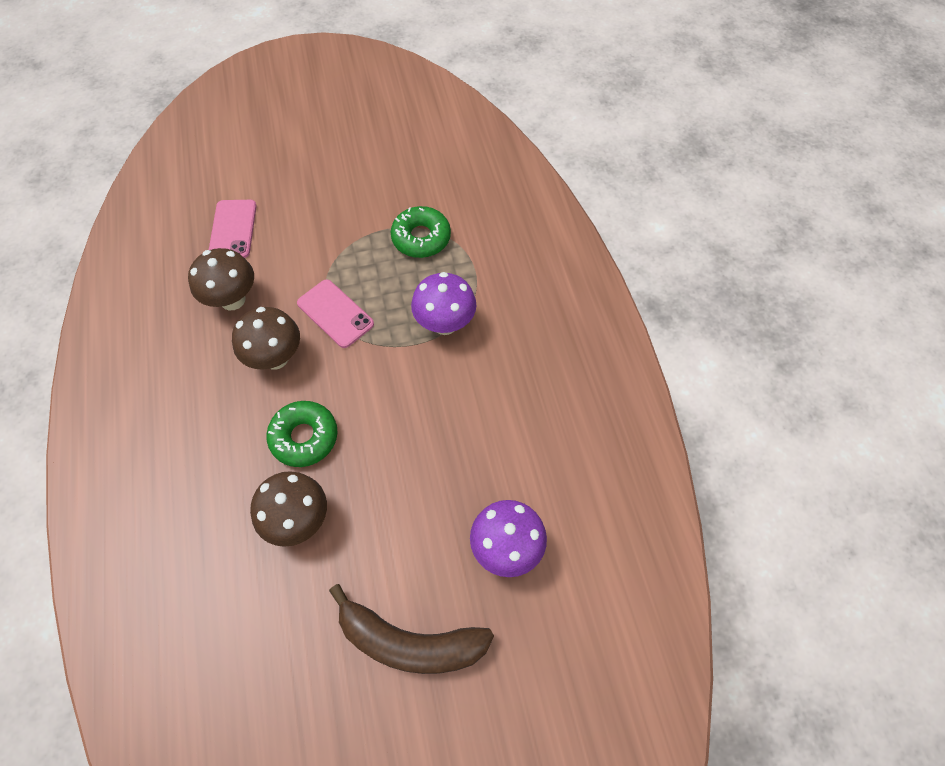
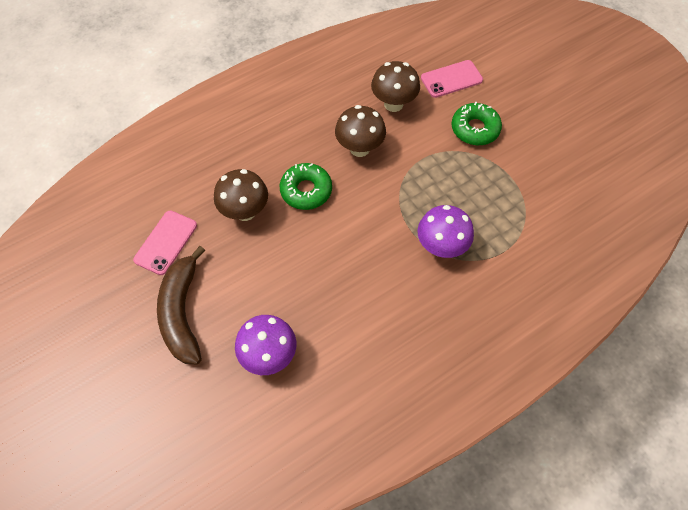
camera: 70 degrees right, 0 degrees up
(335, 314) = (413, 170): pink phone -> pink phone (166, 242)
(421, 238) = (513, 201): green donut -> green donut (475, 129)

